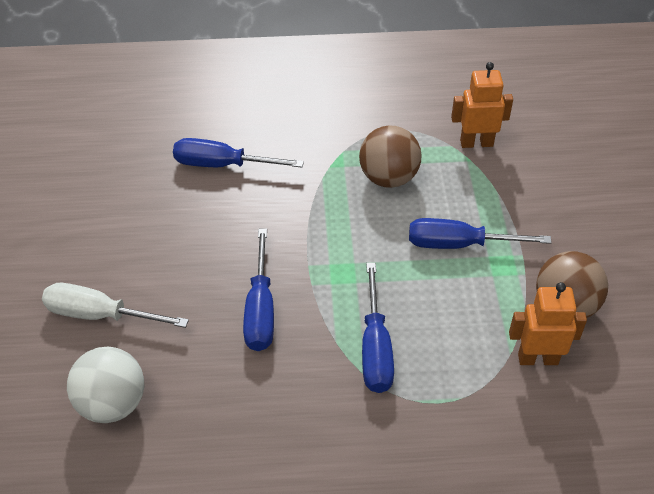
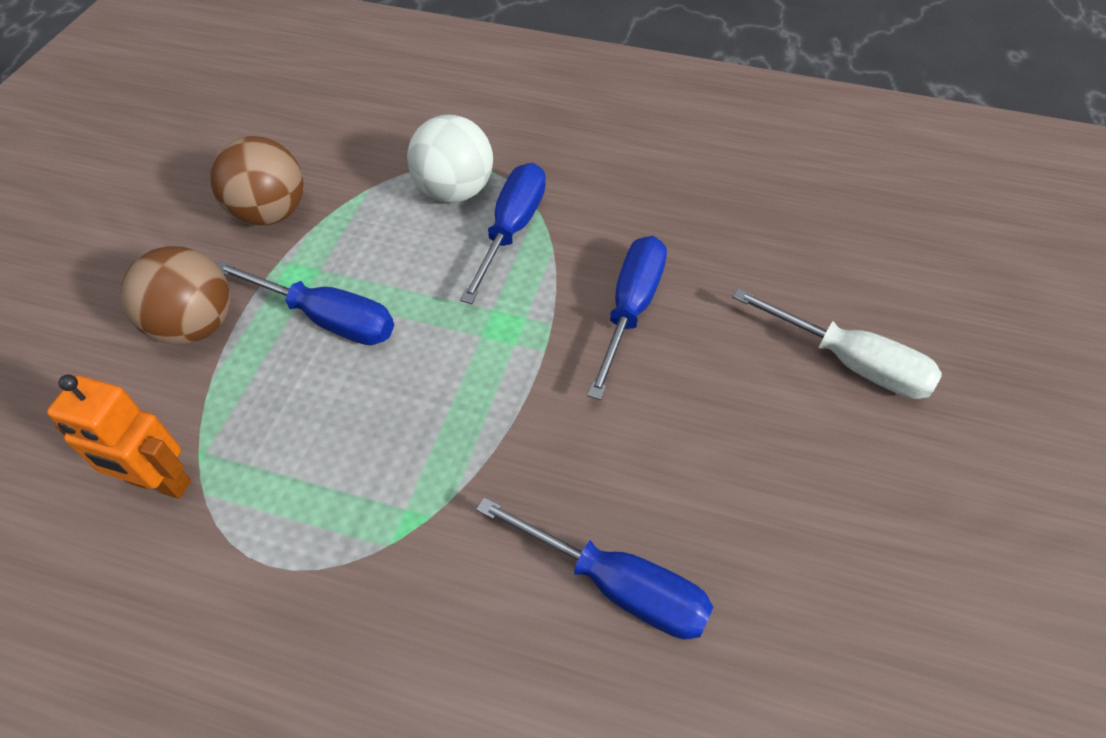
camera: 160 degrees left, 5 degrees up
(112, 404) = (832, 254): white ball -> white ball (455, 191)
(388, 178) = (349, 459): brown ball -> brown ball (195, 325)
(537, 358) = (347, 175): orange robot -> none

